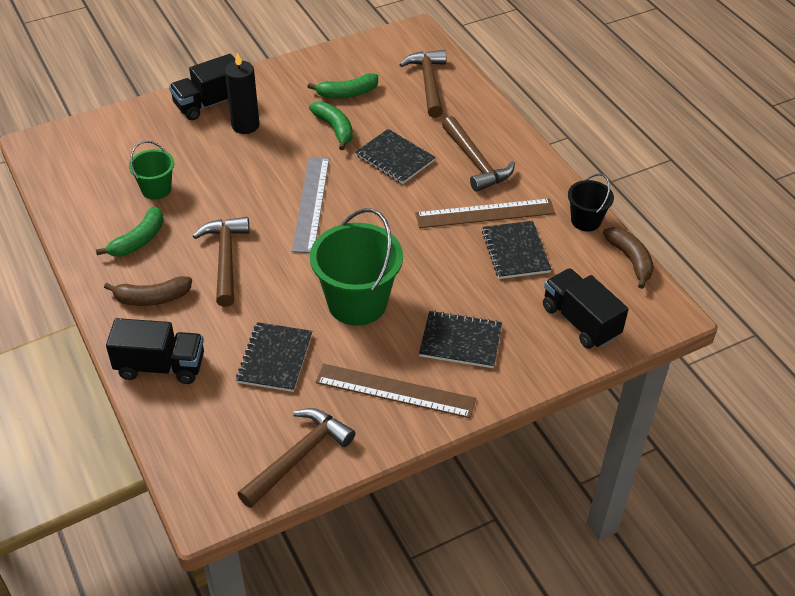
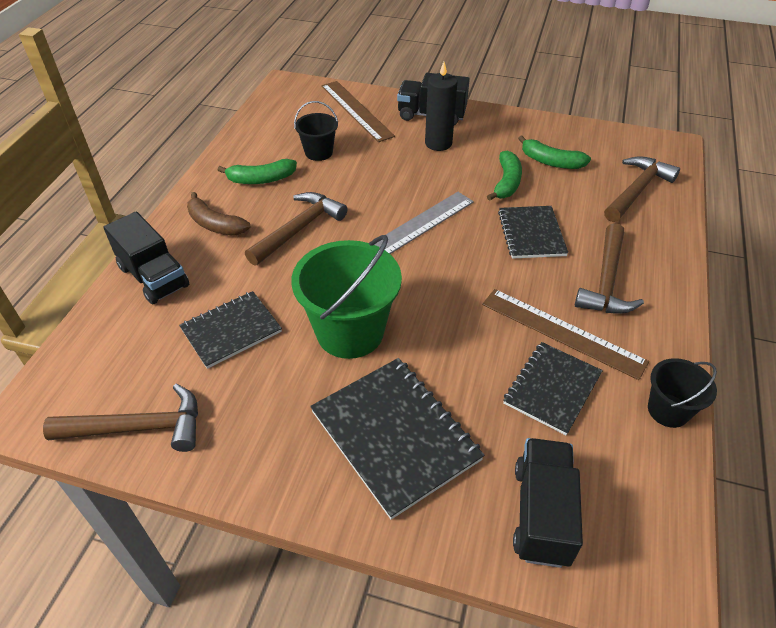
camera: 45 degrees right, 0 degrees up
(156, 189) = (318, 152): green bucket -> black bucket
(395, 391) = (282, 435): brown ruler -> brown ruler (356, 110)
(460, 341) = (395, 435): black notebook -> black notebook, size x1.54
(630, 260) = (679, 490): brown banana -> none

